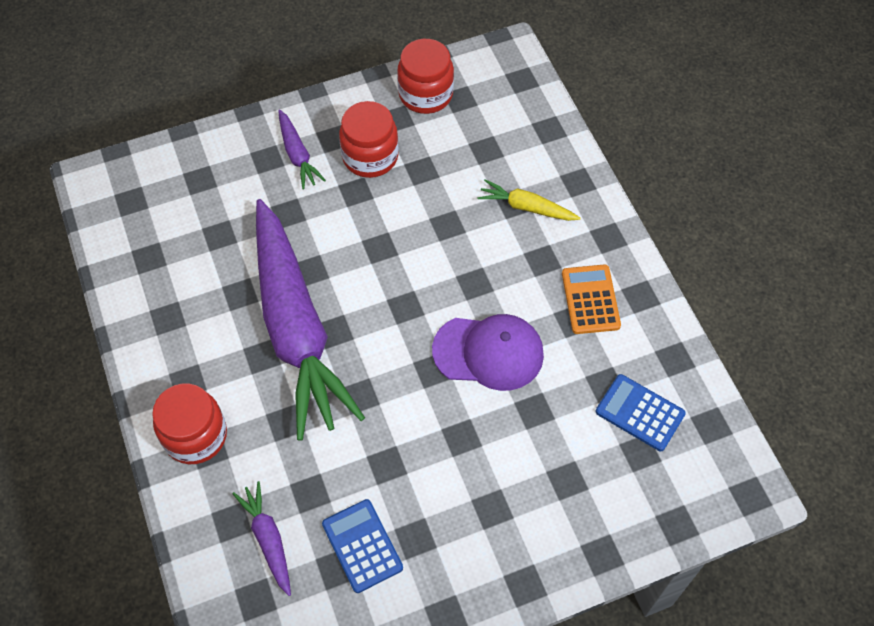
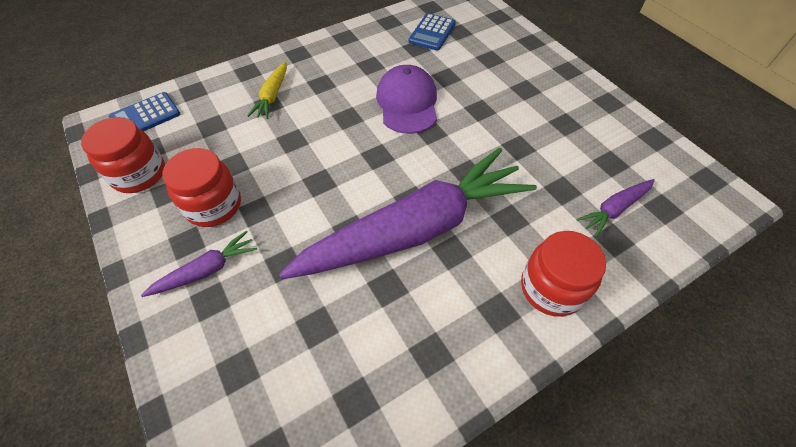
camera: 100 degrees left, 5 degrees down
(362, 546) = (587, 151): blue calculator -> blue calculator (145, 116)
(590, 299) = (352, 58): orange calculator -> none

